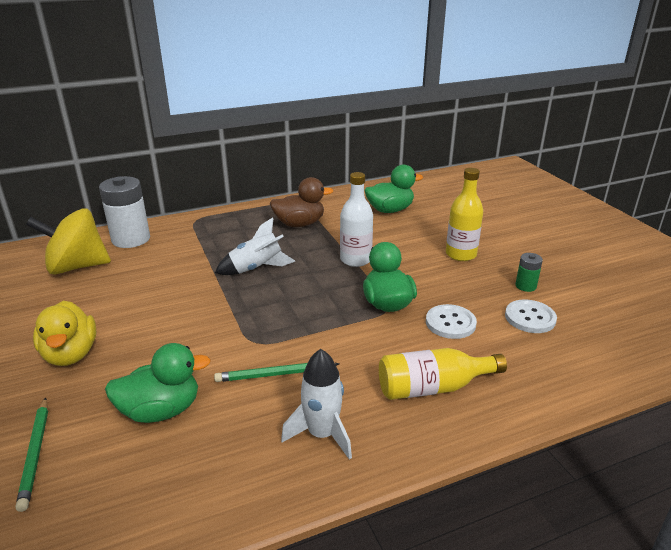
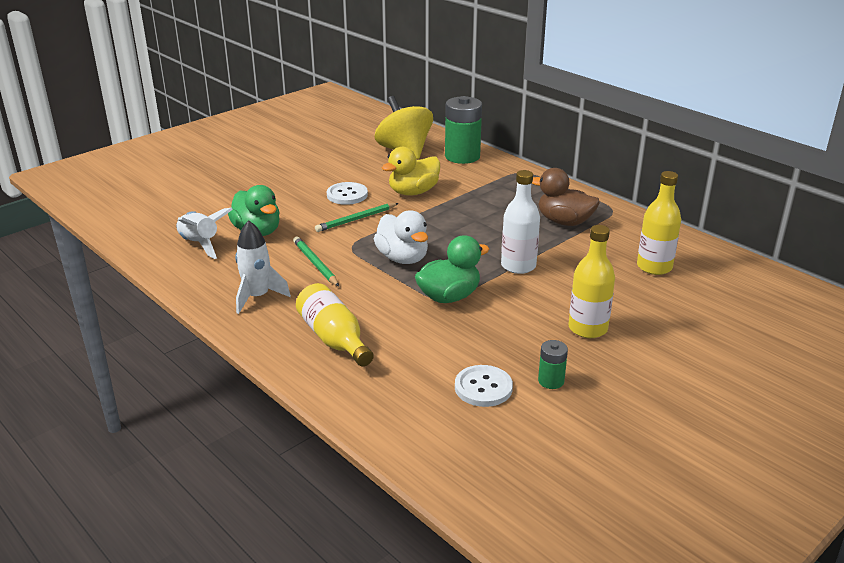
camera: 70 degrees right, 0 degrees up
(35, 453) = (206, 206): green pencil -> green pencil (356, 219)
(71, 354) = (299, 185): yellow duck -> yellow duck (413, 192)
(131, 239) = (462, 156): white battery -> green battery
(256, 268) = (460, 220): white rocket -> white rocket (200, 244)
(299, 224) = (564, 222): brown duck -> brown duck turned 150 degrees clockwise
(303, 314) = (403, 258): none -> white duck
(390, 210) = (654, 267): green duck -> yellow bottle
(450, 323) = (439, 337): white button -> white button (347, 195)

